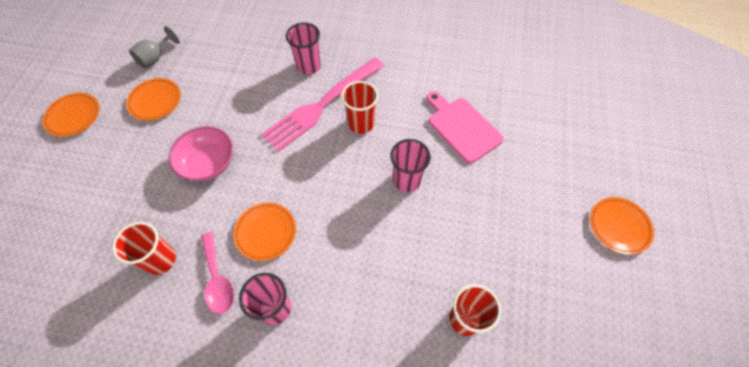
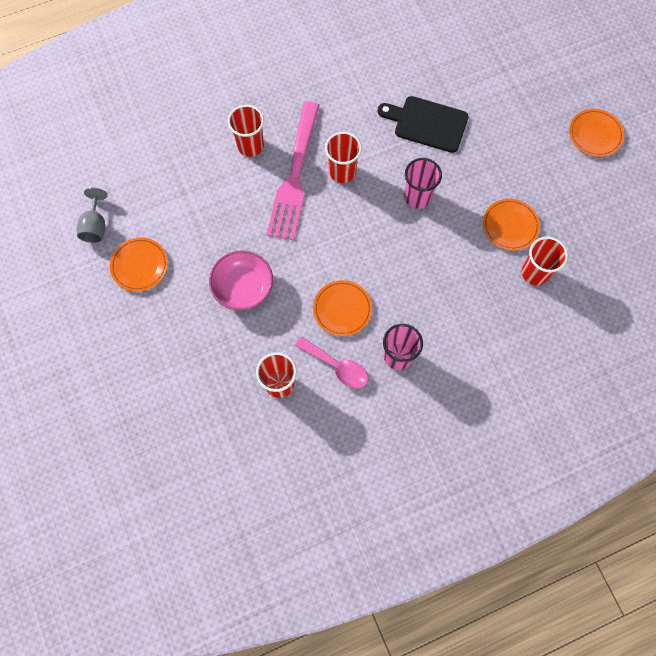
camera: 35 degrees left, 10 degrees up
(74, 116) = (76, 327): orange plate -> orange plate (510, 226)
(308, 66) = (250, 146): pink cup -> red cup
(462, 127) = (427, 123): pink cutting board -> black cutting board

